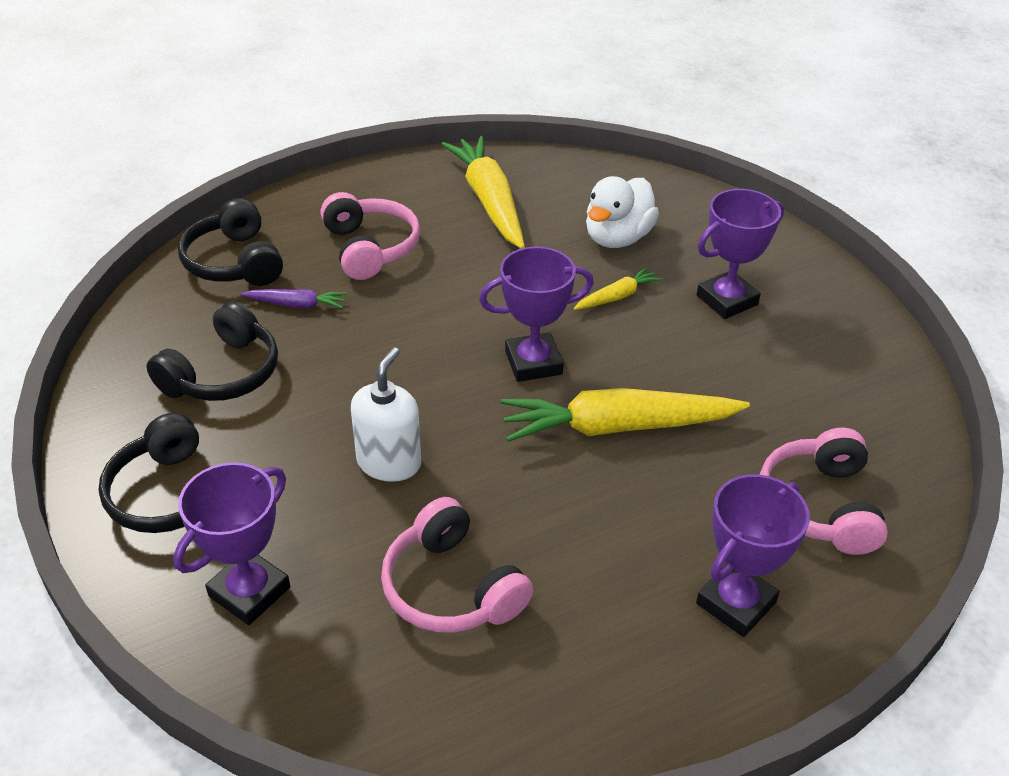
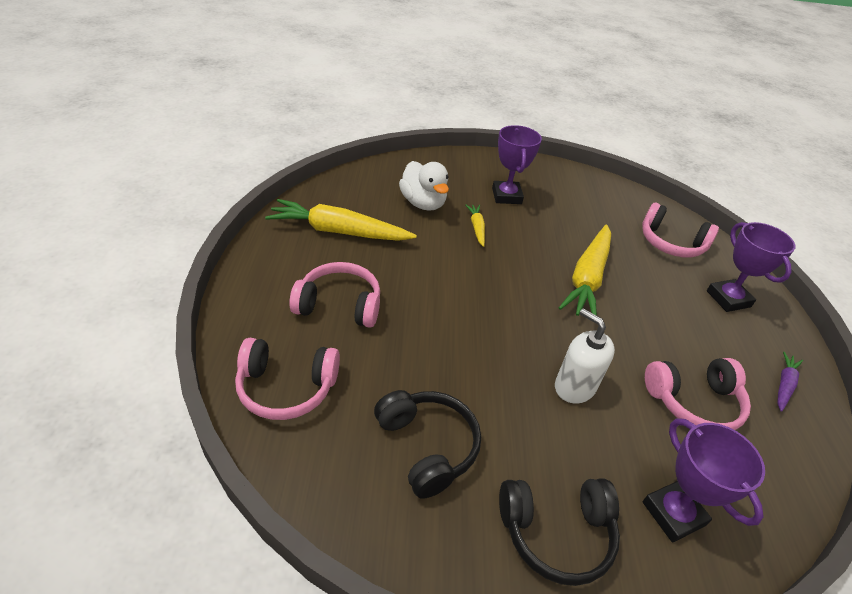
camera: 65 degrees left, 0 degrees up
(235, 262) = (286, 387): black headphones -> pink headphones
(297, 305) = (374, 370): purple carrot -> purple carrot (784, 385)
(533, 363) = (515, 284): purple trophy -> none

